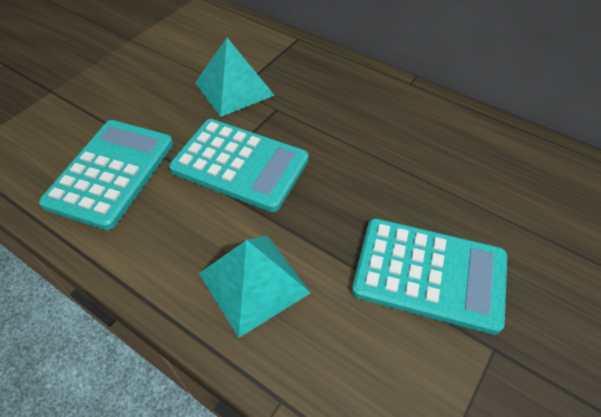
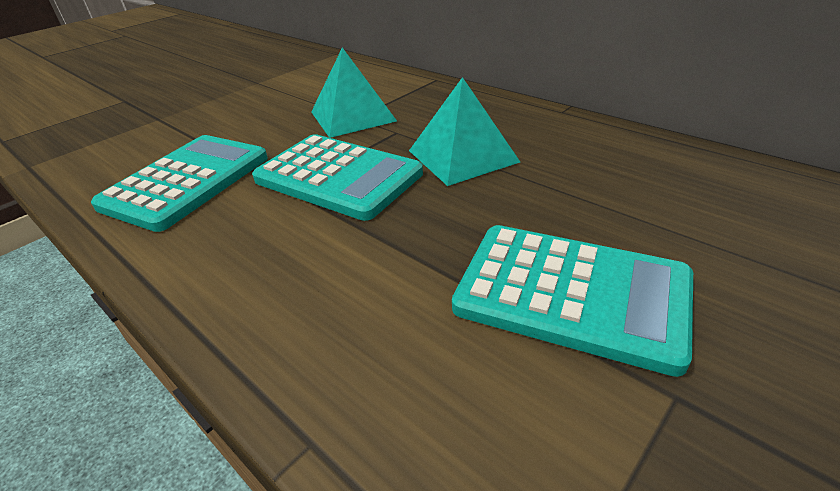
camera: 10 degrees right, 15 degrees down
(254, 283) = (317, 292): turquoise pyramid -> turquoise pyramid (462, 156)

